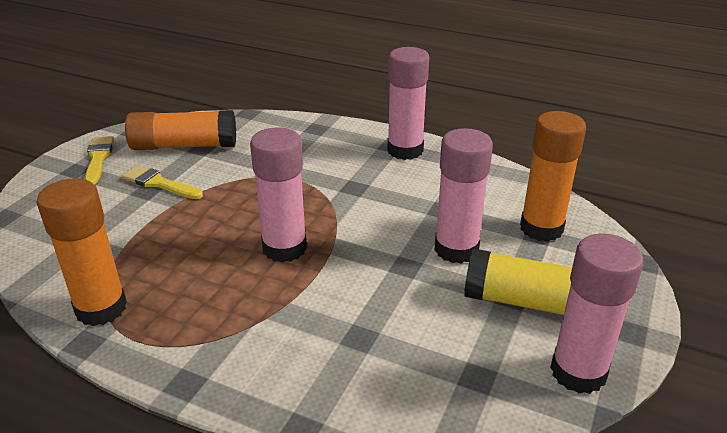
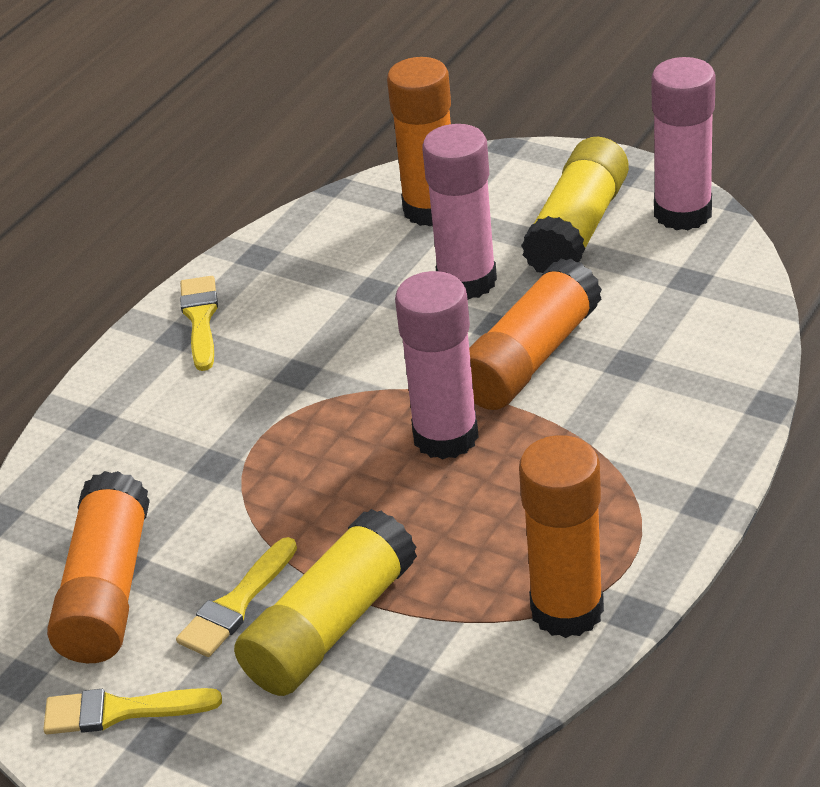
camera: 80 degrees left, 5 degrees up
(128, 215) = (330, 626): none -> yellow glue stick
(366, 283) = (530, 358): none -> orange glue stick
(405, 150) = (200, 319): pink glue stick -> yellow brush

